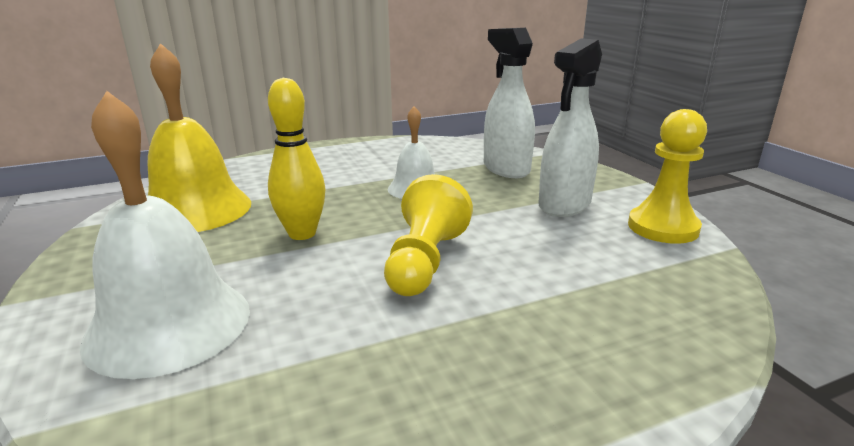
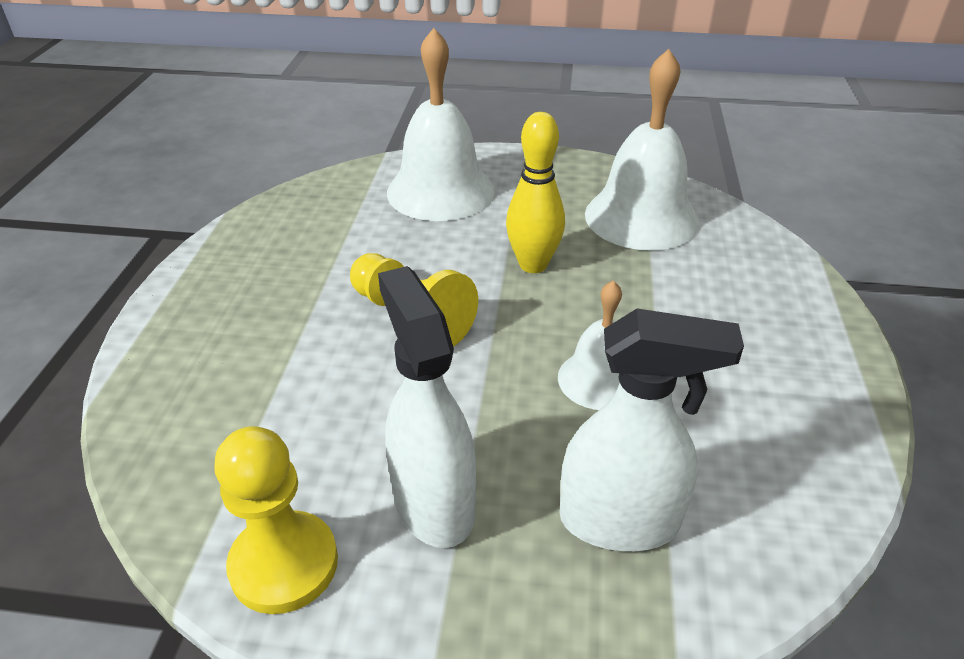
camera: 120 degrees right, 15 degrees up
(196, 209) = (641, 217): yellow bell -> white bell

